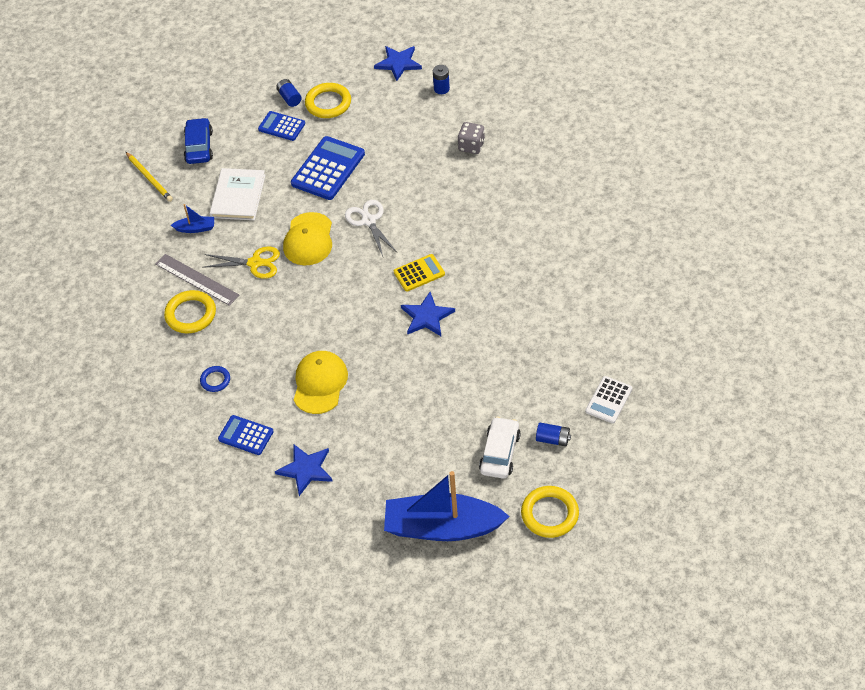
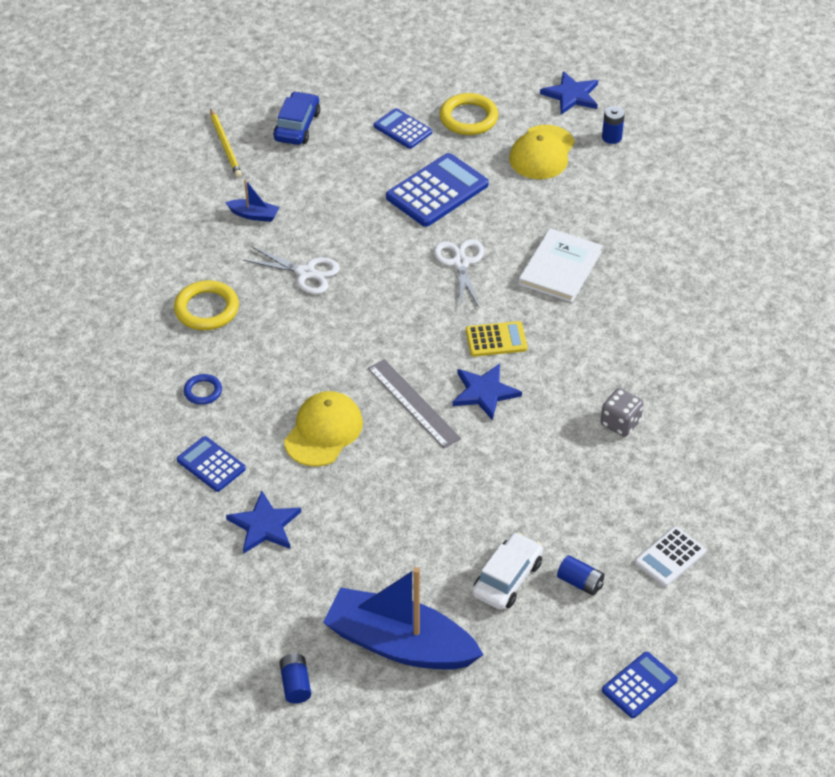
camera: 15 degrees right, 5 degrees down
(197, 279) = (231, 272): grey ruler -> grey ruler (413, 403)
(238, 196) = (318, 193): white book -> white book (560, 268)
(255, 263) = (306, 273): yellow scissors -> white scissors
(289, 98) = (425, 100): blue battery -> blue battery (295, 684)
(308, 239) = (380, 264): yellow cap -> yellow cap (542, 153)
(471, 146) = (621, 212): grey dice -> grey dice (620, 423)
(549, 514) = (539, 670): yellow ring -> none
(624, 502) = (639, 685): none -> blue calculator

